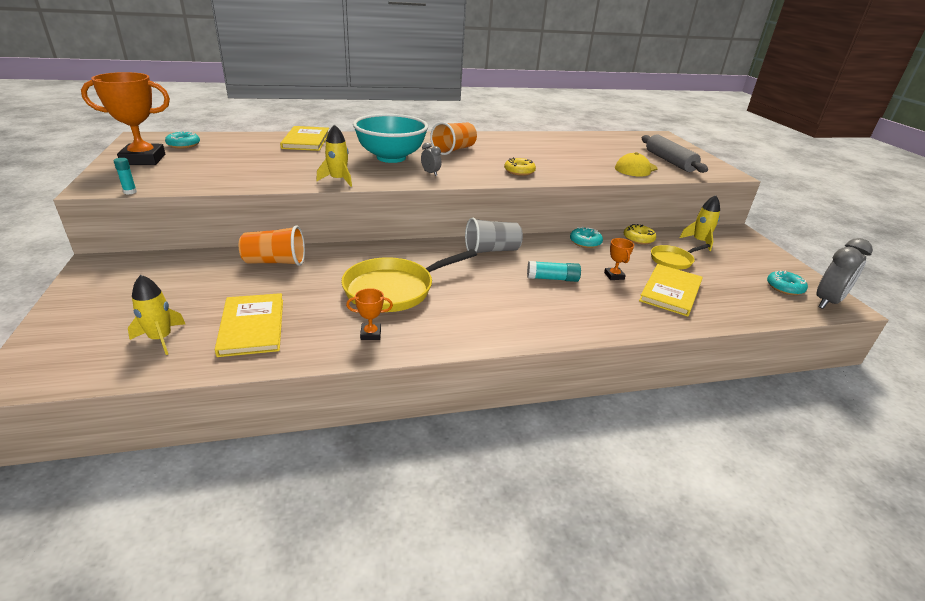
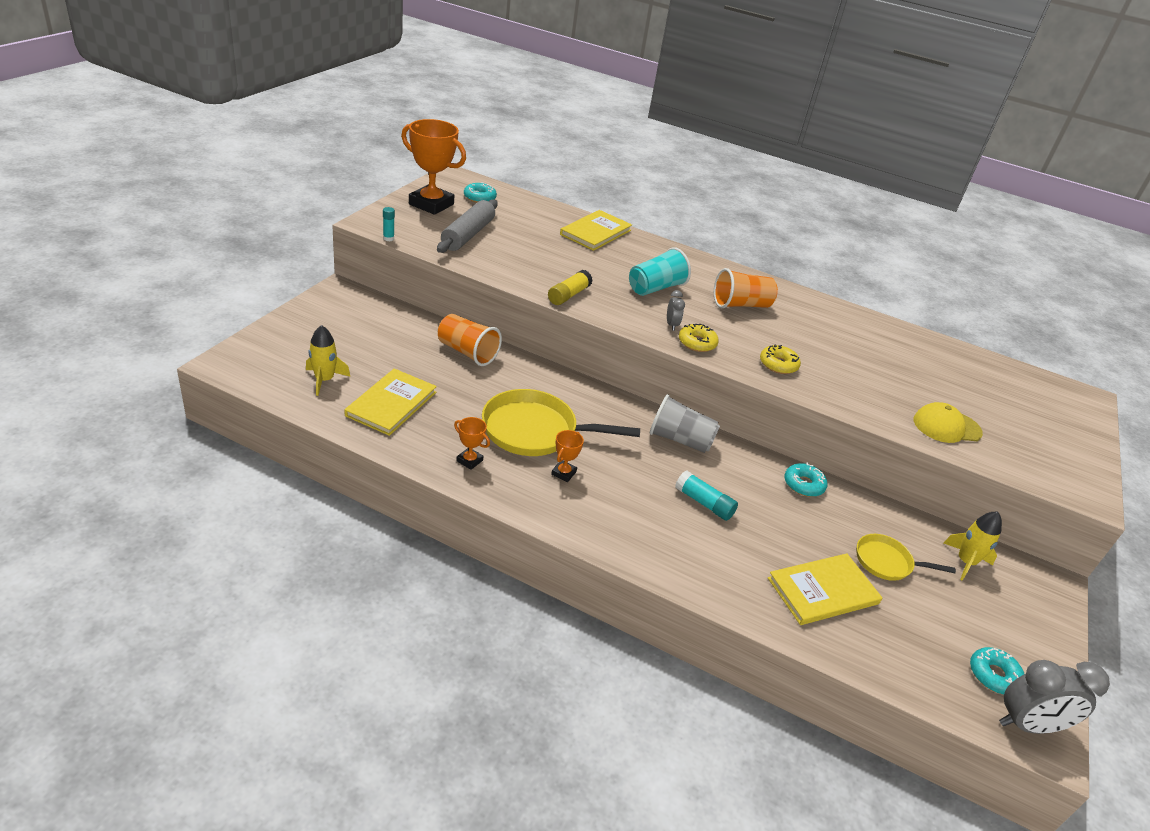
camera: 35 degrees right, 5 degrees up
(338, 180) = (568, 295): yellow rocket -> yellow glue stick
(391, 158) = (655, 288): turquoise bowl -> turquoise cup
(614, 276) = (780, 538): orange trophy -> orange trophy (563, 473)
(638, 239) = (881, 515): yellow donut -> yellow donut (697, 343)
(669, 161) = (1021, 438): grey rolling pin -> grey rolling pin (468, 235)

